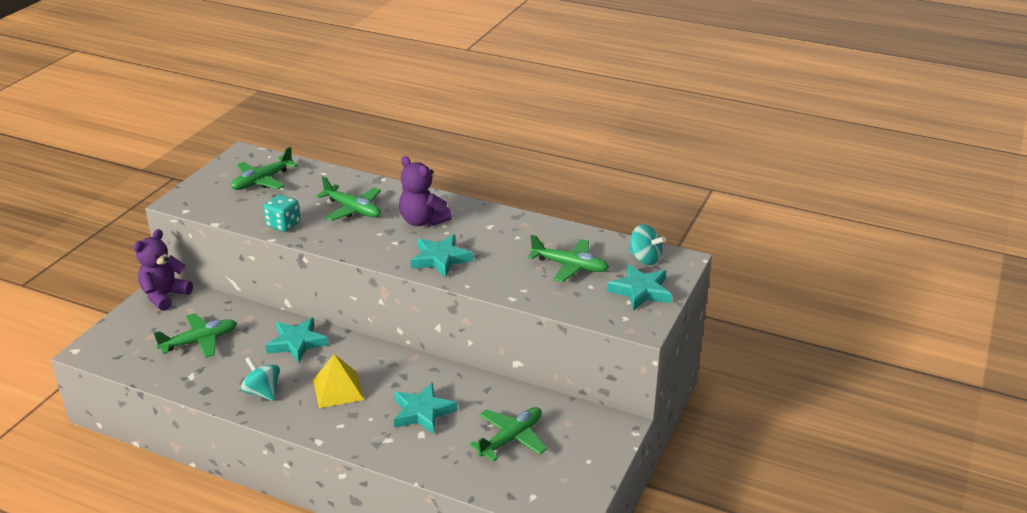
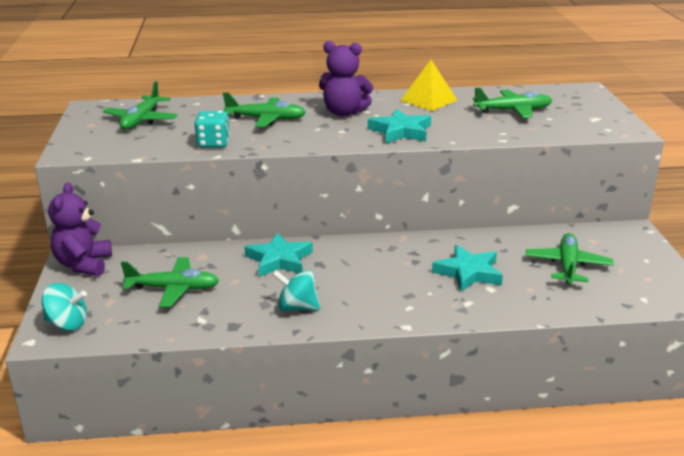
camera: 30 degrees left, 5 degrees down
(200, 341) = (173, 289): green plane -> green plane turned 60 degrees clockwise
(338, 389) = (368, 281): yellow pyramid -> yellow pyramid (428, 100)
(640, 291) = (590, 112): turquoise star -> none
(645, 258) = (559, 94): turquoise spinning top -> turquoise spinning top (67, 324)

